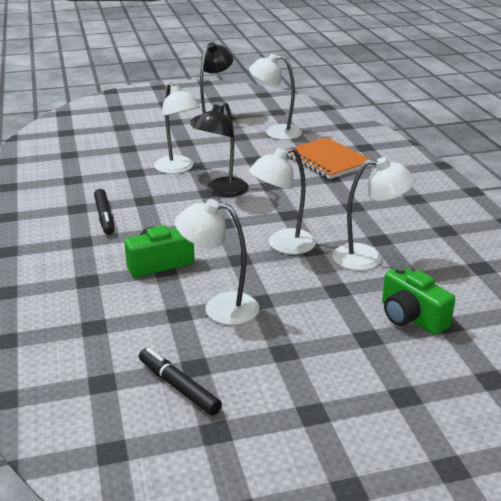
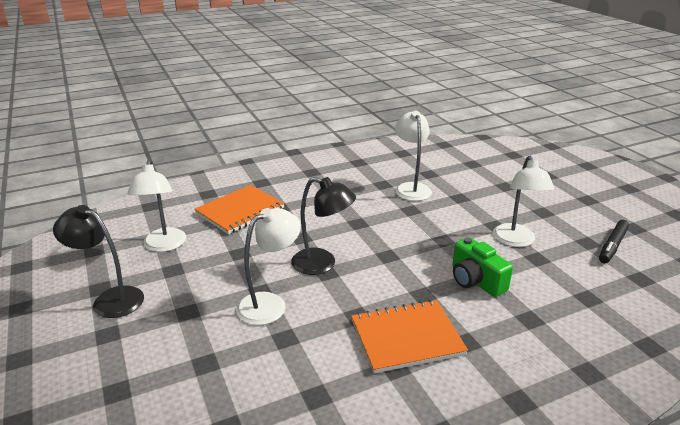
camera: 100 degrees left, 0 degrees up
(104, 217) = (406, 337): black marker -> orange notebook
(282, 245) = (411, 222): white lamp -> none
(411, 317) = (473, 173): green camera -> none

